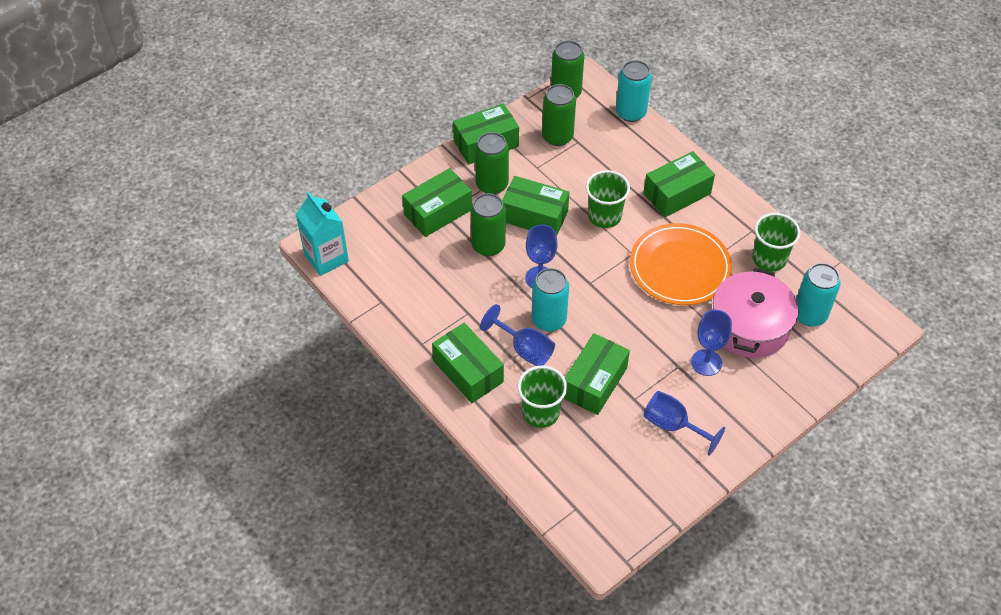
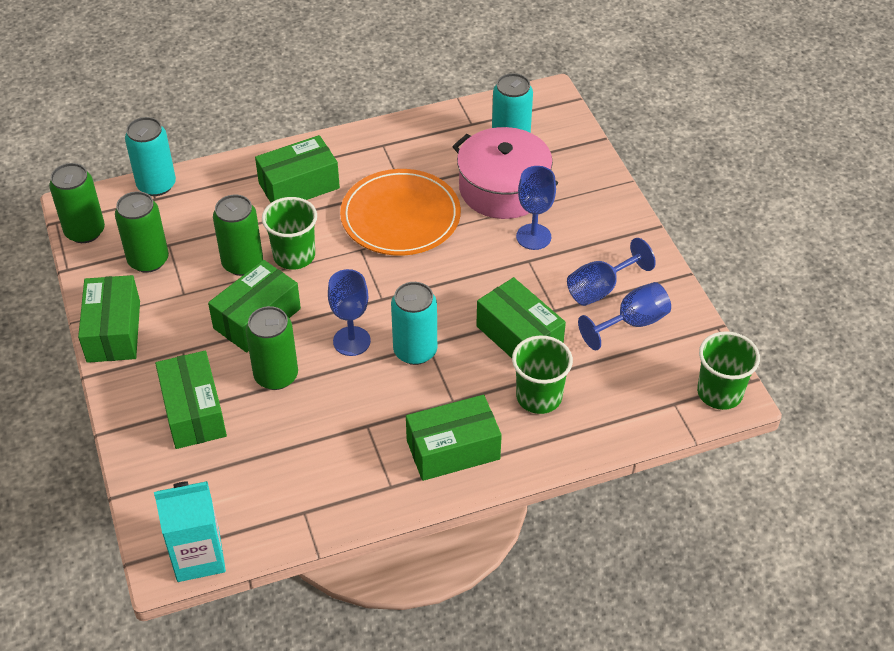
camera: 70 degrees left, 5 degrees down
(492, 184) = (183, 344): green can -> green can (242, 263)
(524, 349) = (445, 386): blue goblet -> blue goblet (632, 323)
(677, 194) = (299, 186): green box -> green box turned 75 degrees clockwise
(769, 259) = (426, 145): green cup -> green cup (719, 393)

